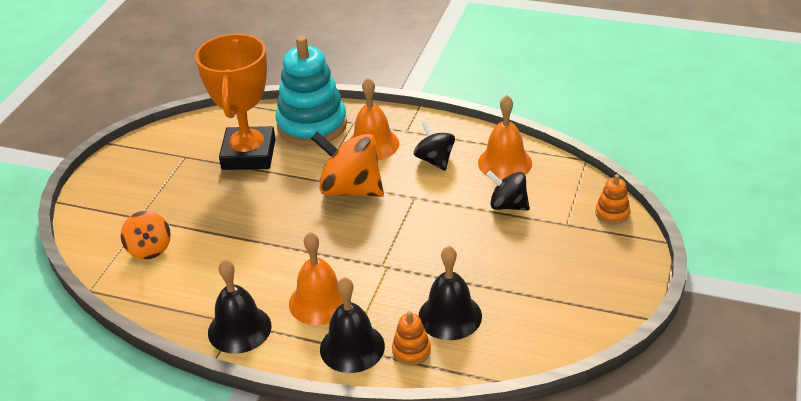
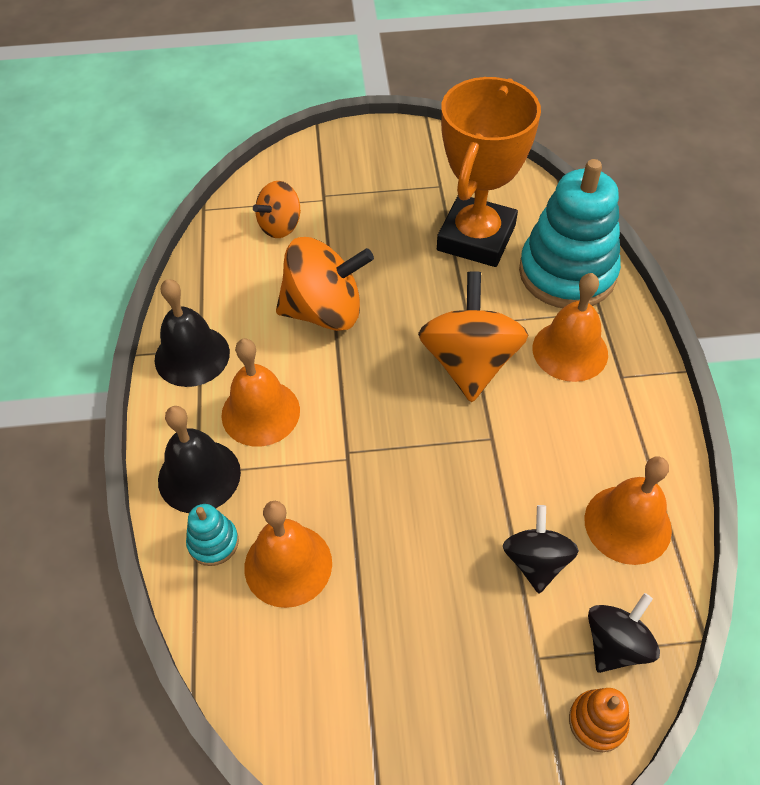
camera: 65 degrees right, 15 degrees up
(249, 154) = (476, 238): orange trophy -> orange trophy turned 45 degrees counterclockwise
(253, 246) = (324, 311): none -> orange spinning top
(411, 351) = (213, 542): orange stacking toy -> turquoise stacking toy
(435, 160) = (580, 433): black spinning top -> black spinning top (616, 644)
(450, 316) = (288, 565): black bell -> orange bell

